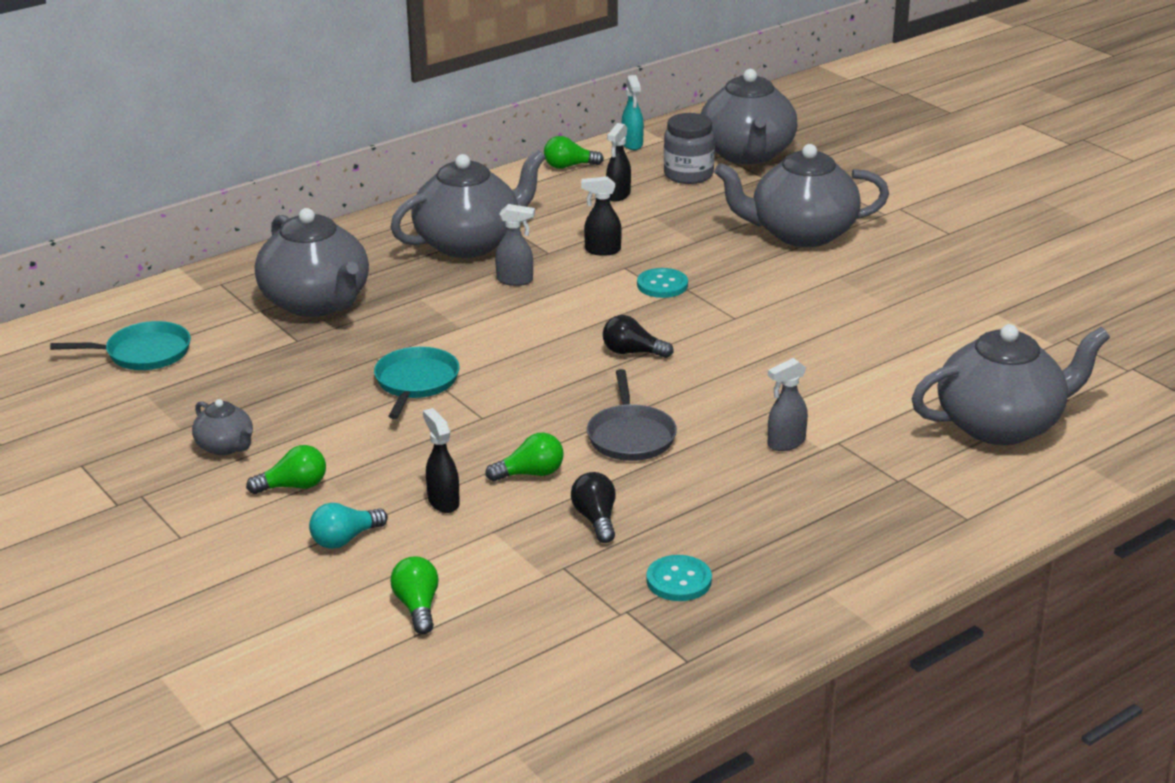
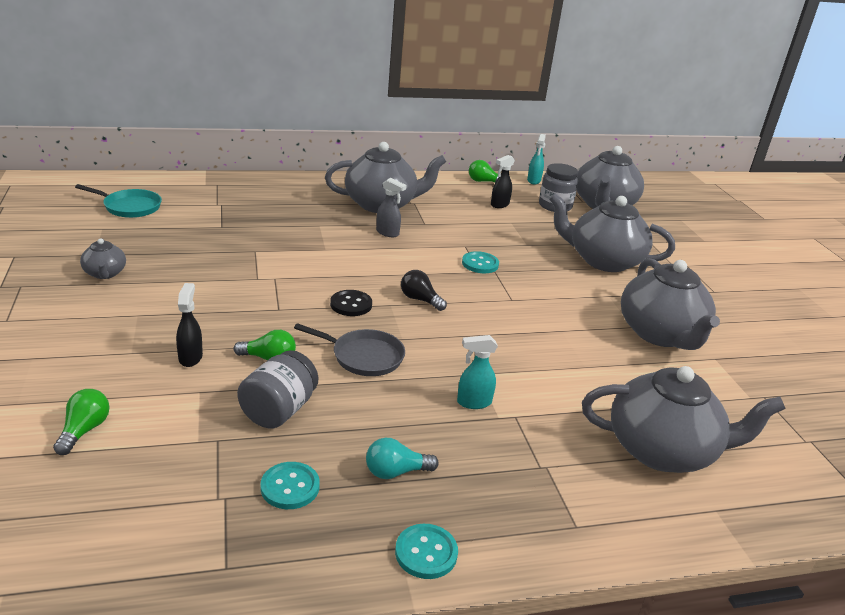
camera: 20 degrees right, 0 degrees up
(294, 486) = (112, 312): green light bulb -> none
(317, 303) = (257, 210): grey teapot -> grey teapot (660, 334)
(345, 539) = (99, 360): turquoise light bulb -> turquoise light bulb (395, 472)
(416, 382) = (262, 273): turquoise pan -> none
(559, 384) = (351, 304): none -> black button
(596, 519) = (279, 410): black light bulb -> grey jar
(602, 250) = (459, 232): black spray bottle -> none
(630, 436) = (364, 357): grey pan -> grey pan turned 90 degrees counterclockwise
(785, 443) = (473, 402): grey spray bottle -> turquoise spray bottle
(852, 586) = (426, 553): none -> turquoise button

